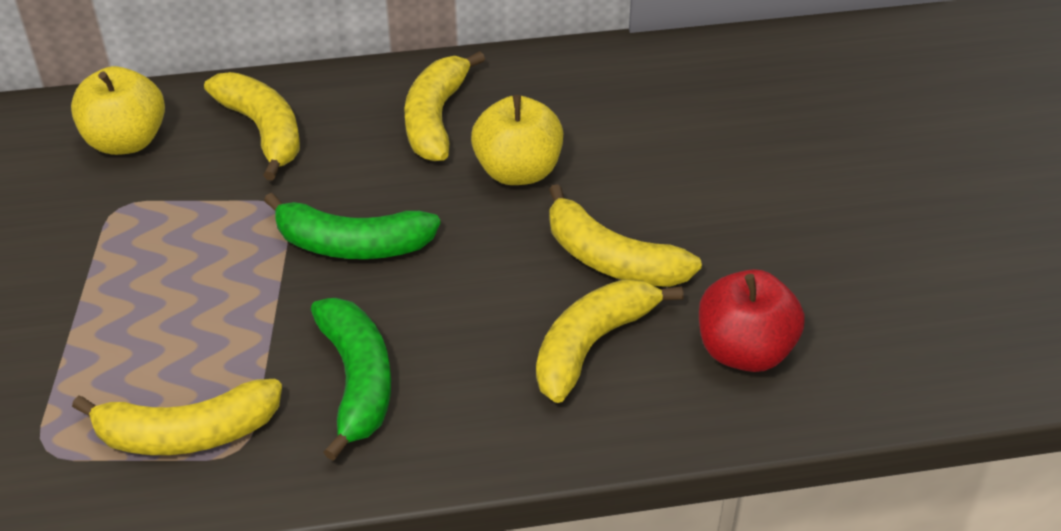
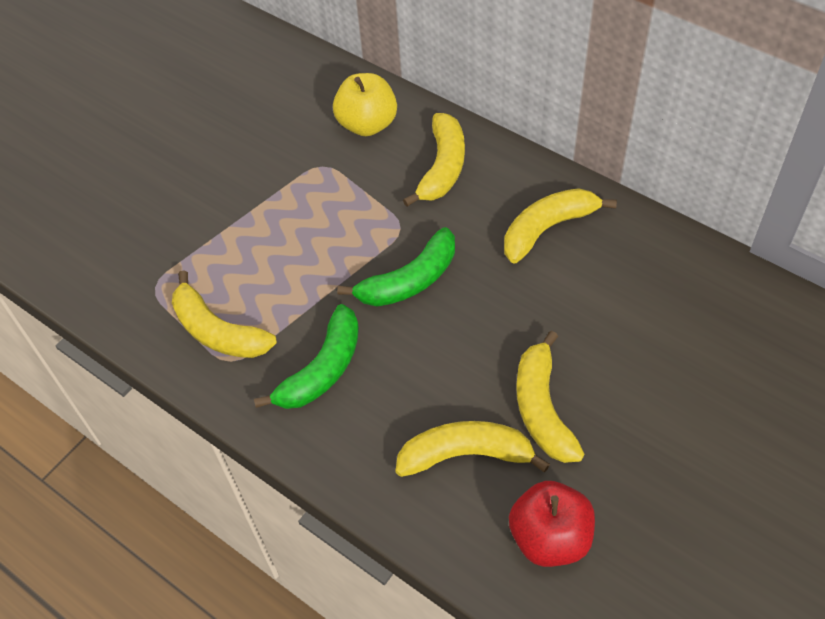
camera: 50 degrees right, 10 degrees up
(352, 245) = (409, 281): green banana -> green banana turned 90 degrees counterclockwise
(518, 171) = (555, 303): yellow apple -> none

